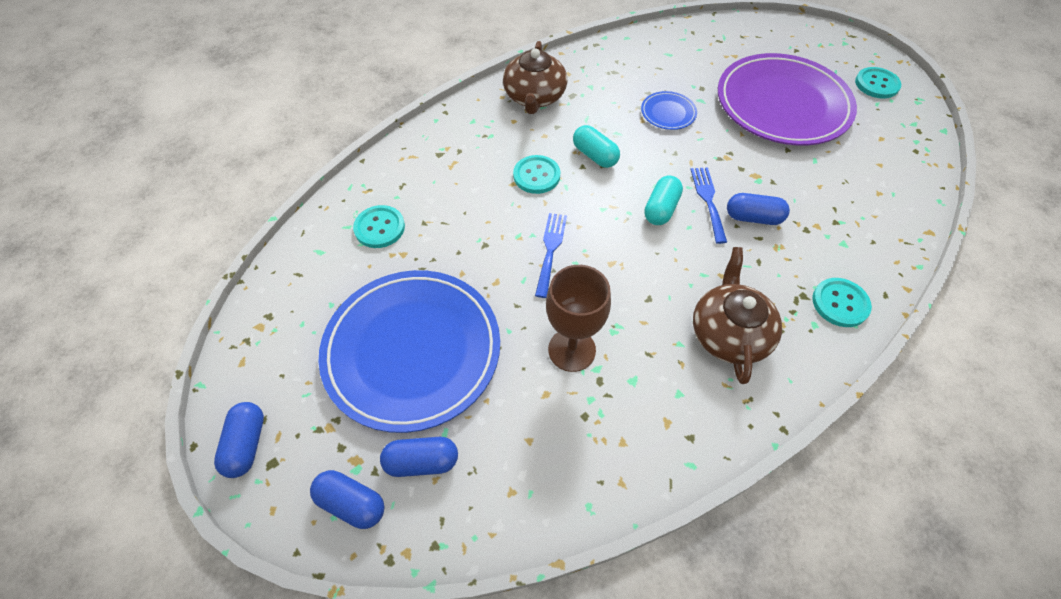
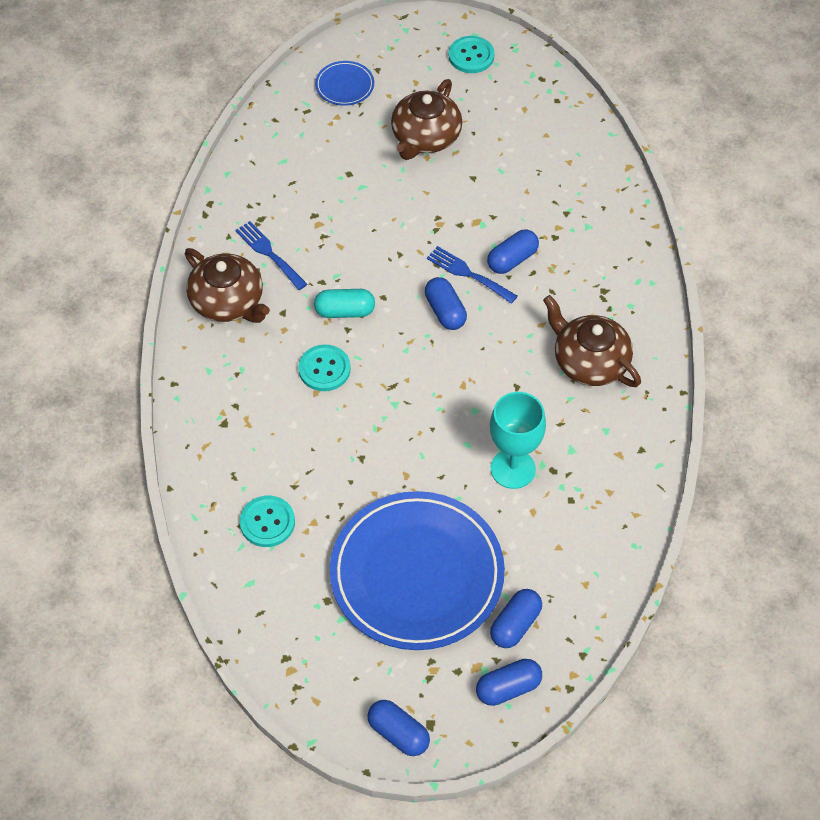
camera: 50 degrees left, 0 degrees up
(550, 250) = (411, 416): blue fork -> blue fork (269, 253)
(571, 350) = (513, 469): brown goblet -> turquoise goblet
(661, 209) = (445, 311): turquoise capsule -> blue capsule
(668, 113) = (352, 222): blue plate -> blue plate (344, 86)
(782, 104) = (425, 137): purple plate -> brown teapot
(840, 303) = (629, 275): turquoise button -> none

